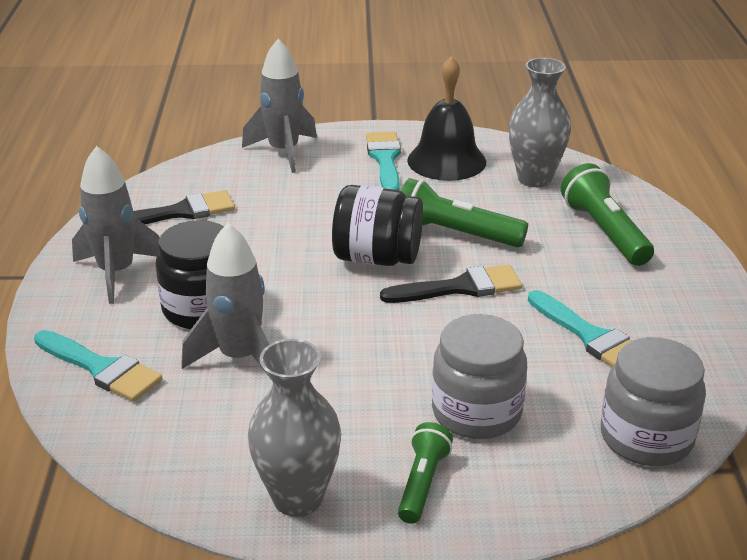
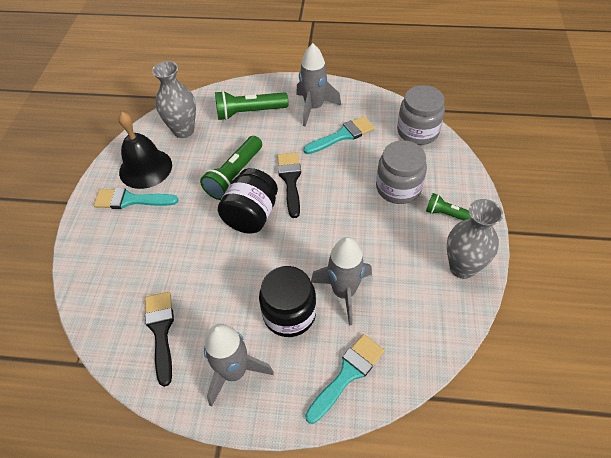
camera: 80 degrees left, 20 degrees up
(284, 152) = (94, 259): grey rocket -> grey rocket (314, 108)

